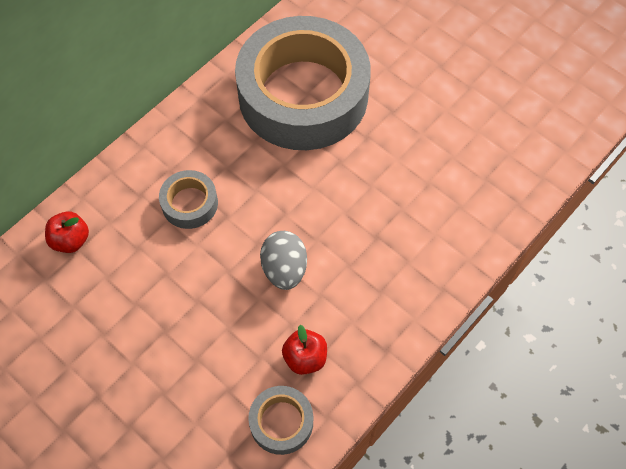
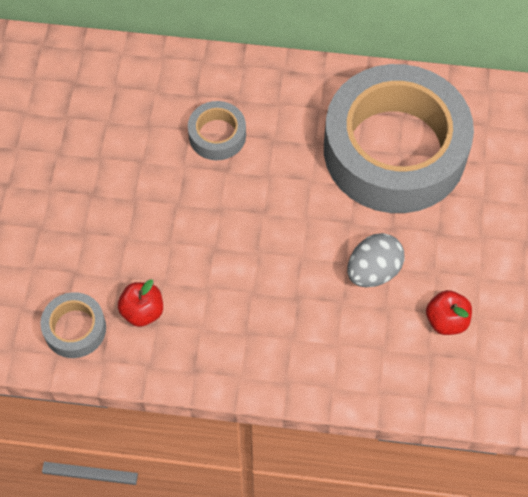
camera: 55 degrees right, 0 degrees up
(71, 240) = (120, 76): red apple -> red apple (446, 320)
(284, 269) = (211, 245): grey egg -> grey egg (373, 271)

